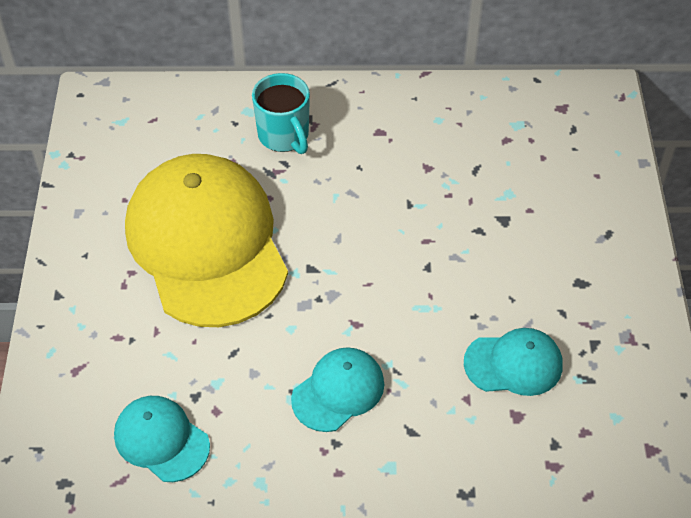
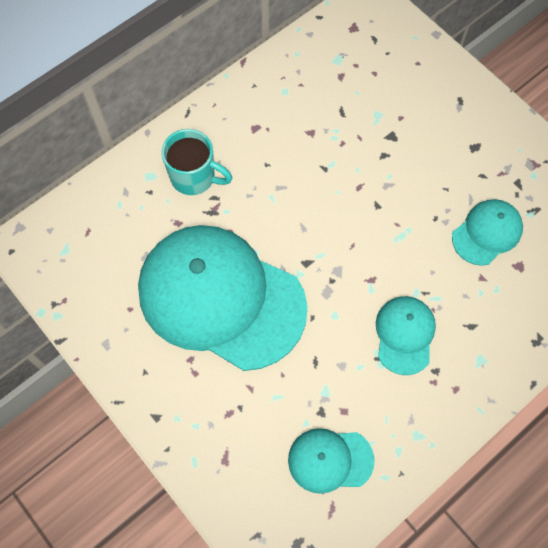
camera: 40 degrees left, 15 degrees up
(207, 244) = (221, 298): yellow cap -> turquoise cap

